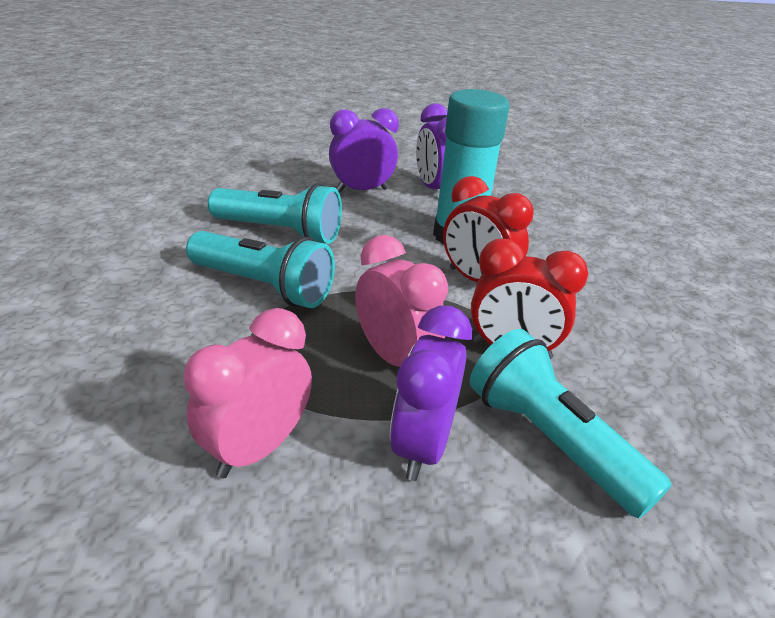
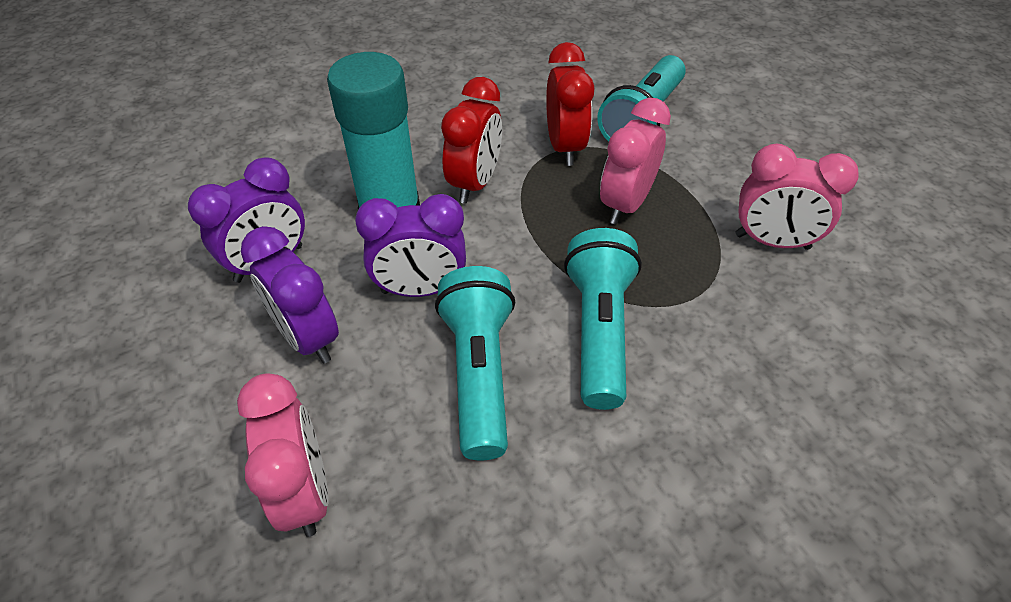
camera: 110 degrees left, 15 degrees up
(262, 175) = (305, 491): none -> pink clock
(422, 445) = (696, 168): purple clock -> purple clock (420, 289)

